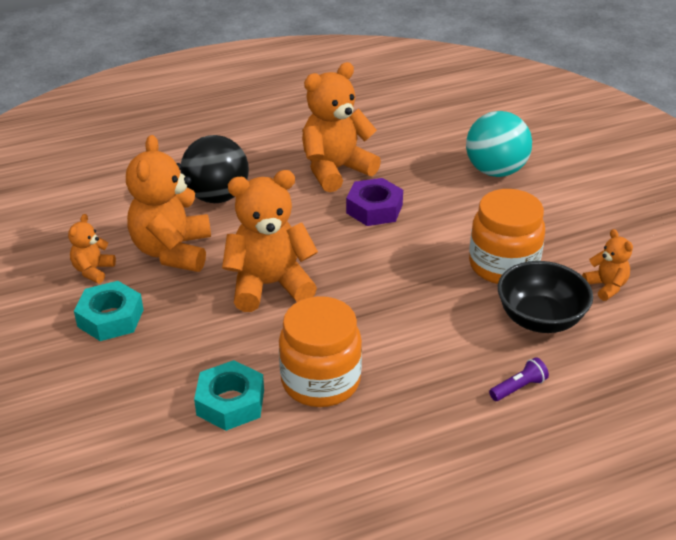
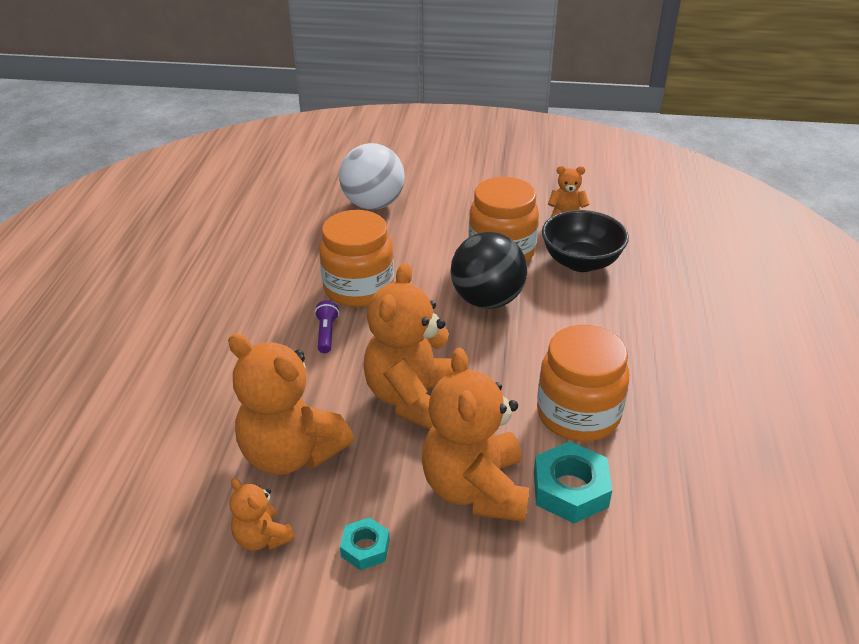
camera: 60 degrees left, 0 degrees up
(110, 318) = (365, 548): turquoise nut -> turquoise nut, size x0.59
(217, 197) = (228, 385): black ball -> black ball (487, 300)
(335, 170) = (273, 288): orange teddy bear -> orange teddy bear (475, 489)
(374, 209) = (358, 288): purple nut -> orange jar
(495, 171) = (373, 204): turquoise ball -> white ball
(518, 387) = (653, 305): purple flashlight -> purple flashlight (326, 333)

